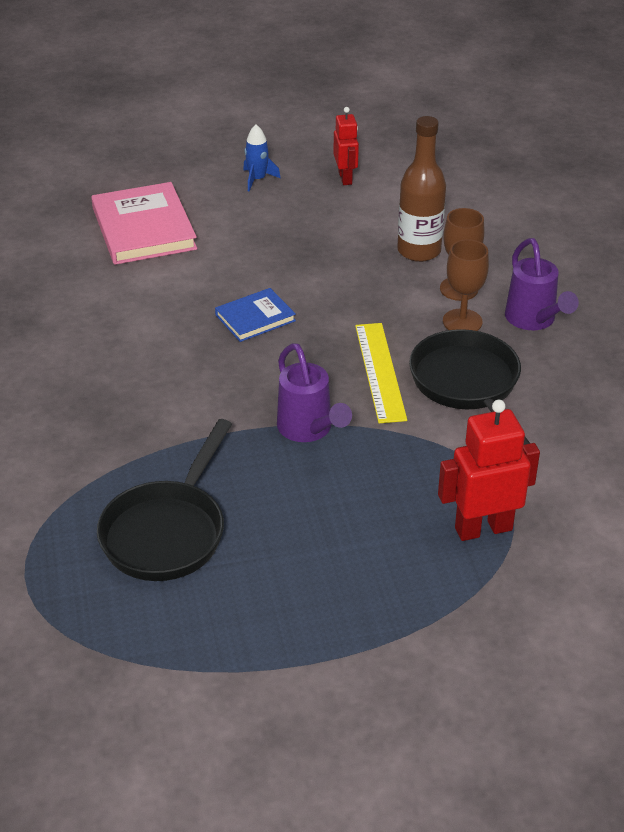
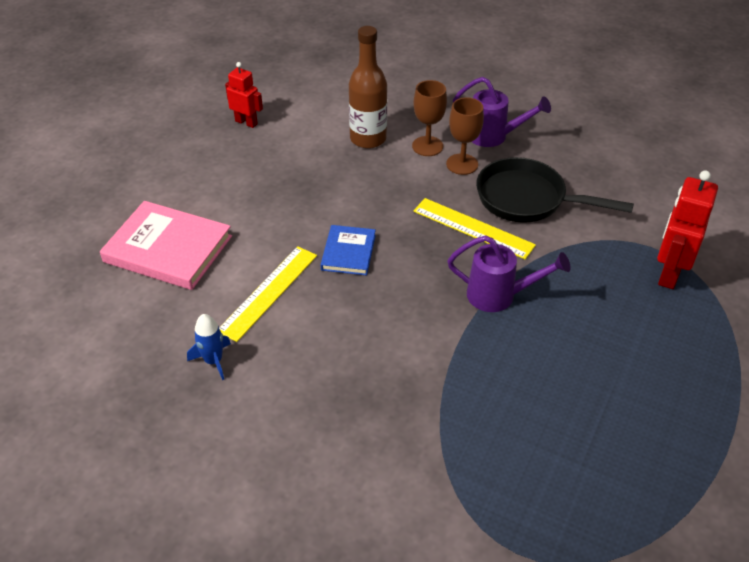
camera: 50 degrees left, 5 degrees up
(157, 302) = (268, 292): none -> yellow ruler
(167, 532) = (540, 433): black pan -> none
(257, 179) = (190, 161): blue rocket -> blue rocket (213, 361)

